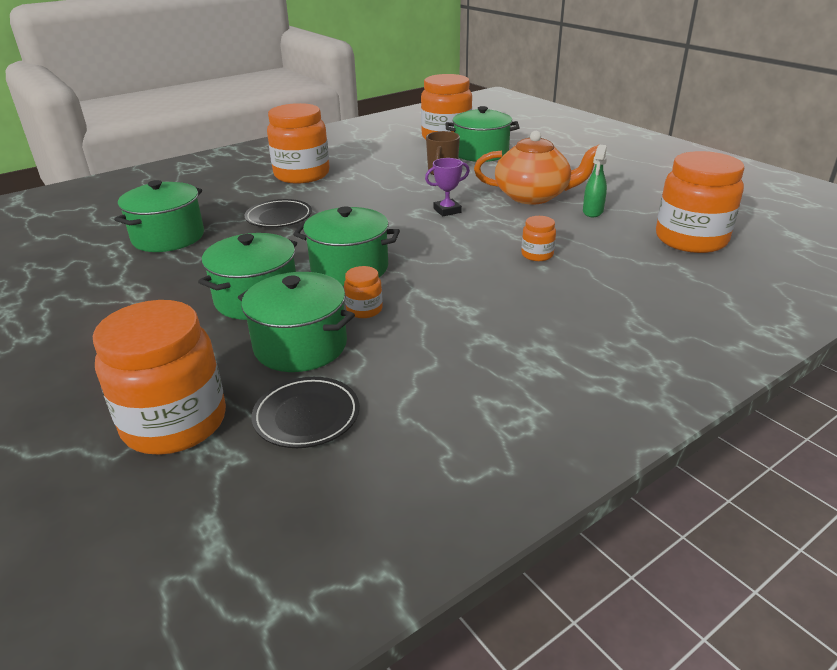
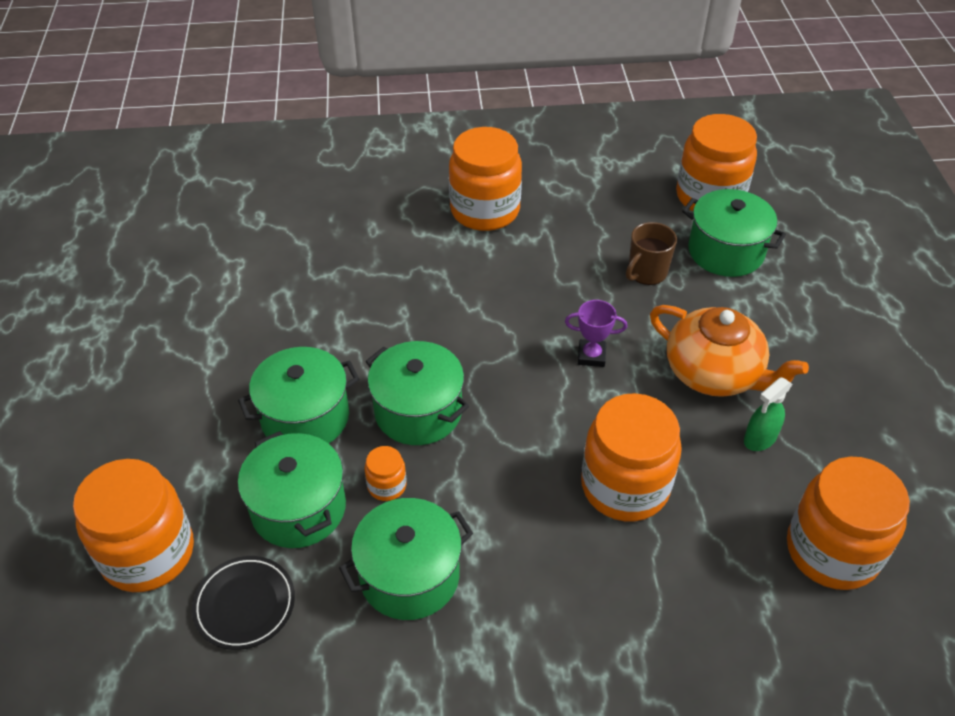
camera: 30 degrees right, 15 degrees up
(168, 237) = (287, 274): green pot -> green pot (409, 576)
(279, 217) = (409, 286): black plate -> none
(537, 255) = (625, 486): orange jar -> orange jar, size x2.26

